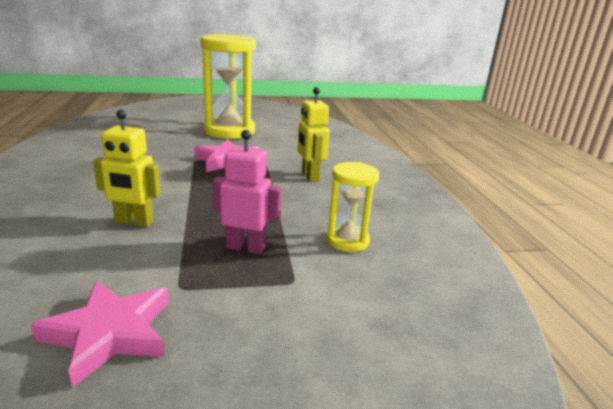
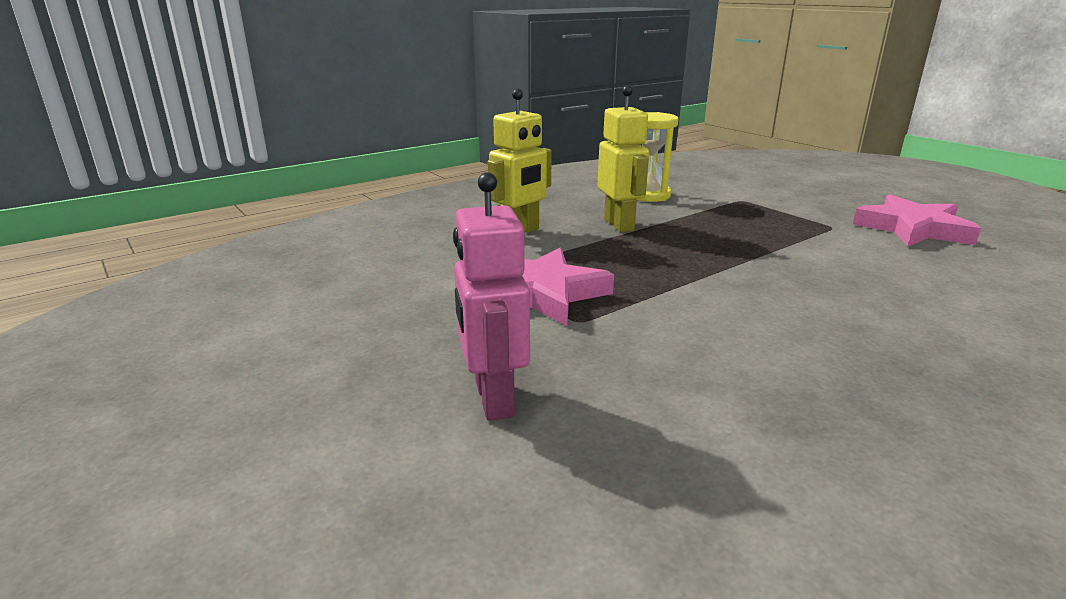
camera: 115 degrees left, 0 degrees up
(134, 222) = (815, 279): yellow robot -> yellow robot (619, 225)
(229, 131) = (349, 351): yellow hourglass -> none
(245, 247) = (736, 222): pink robot -> pink robot (493, 399)

